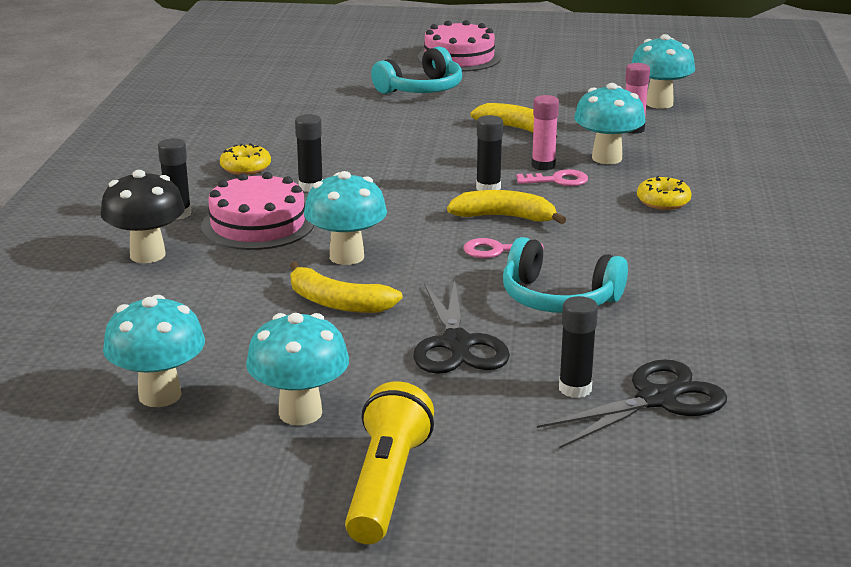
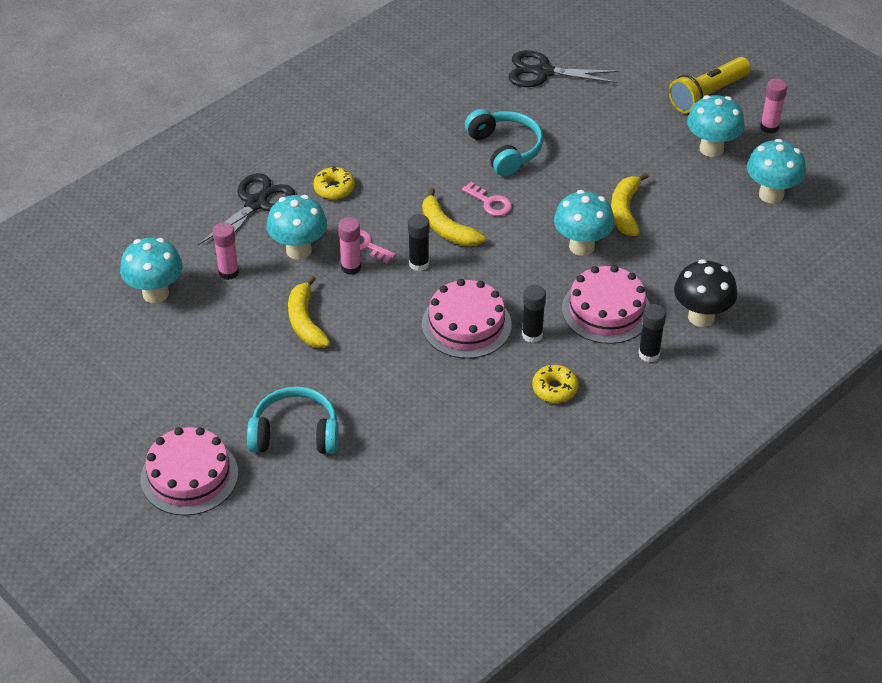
camera: 140 degrees left, 20 degrees up
(239, 483) = (769, 127): none -> pink glue stick
(337, 303) = (625, 211): yellow banana -> yellow banana turned 150 degrees counterclockwise
(381, 172) = (466, 324): none -> pink cake
(457, 344) = (594, 149): black scissors -> black scissors (256, 204)
(575, 389) = (571, 96): black glue stick -> none

